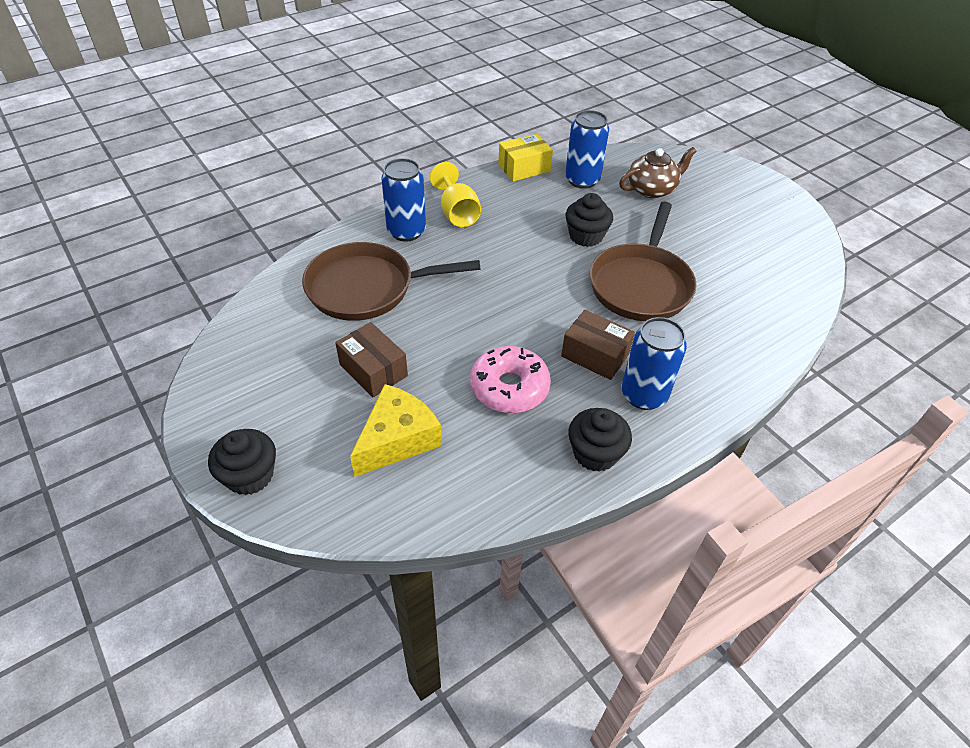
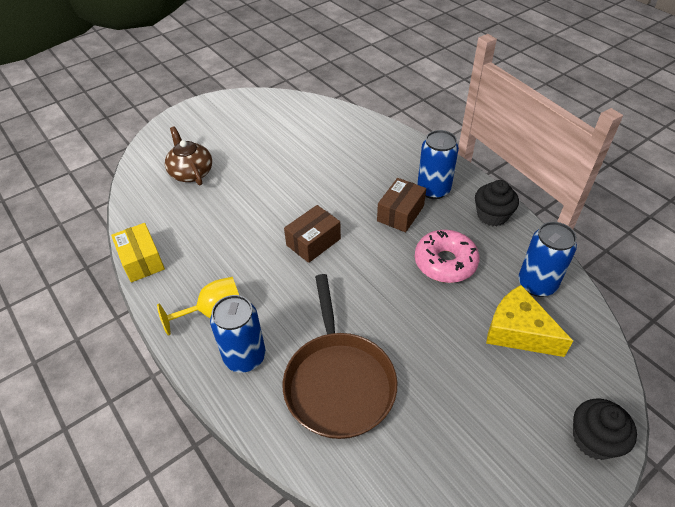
camera: 90 degrees left, 0 degrees up
(373, 370) = (448, 359): brown box -> brown box (313, 242)
(582, 180) = (170, 217): blue can -> blue can (537, 284)
(586, 236) = (256, 216): black cupcake -> none
(641, 284) = (318, 185): brown pan -> none

